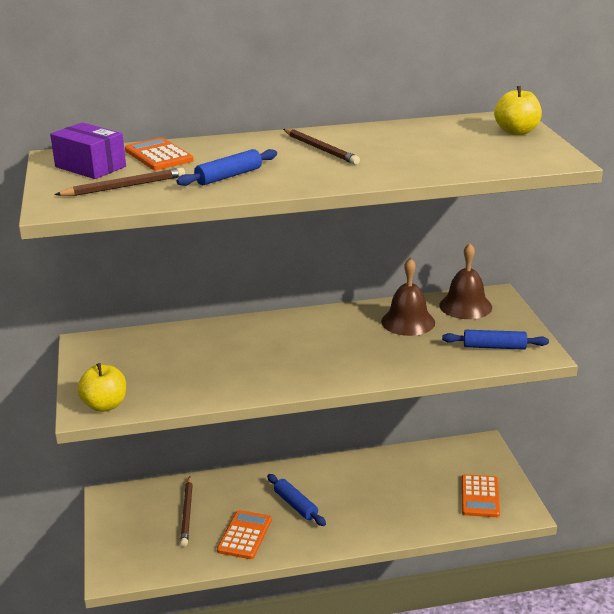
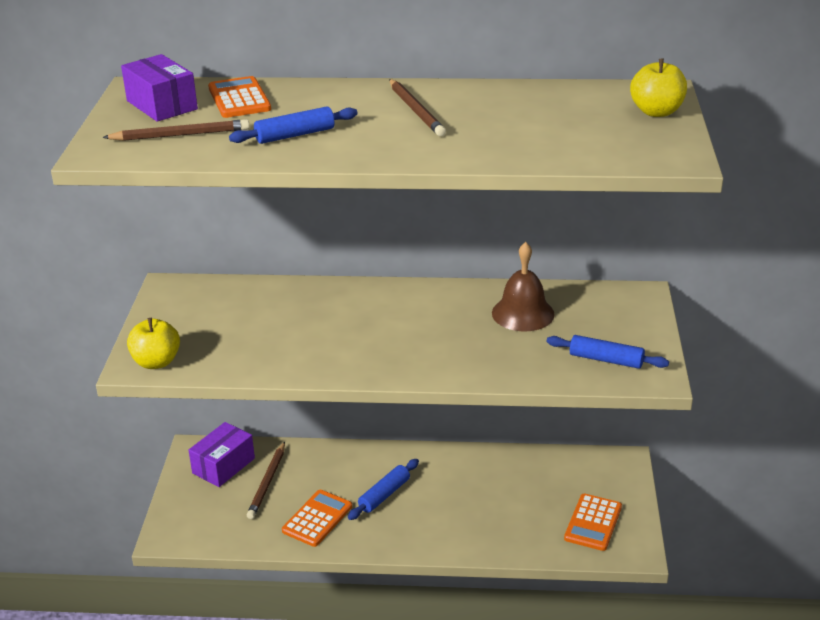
camera: 15 degrees right, 5 degrees up
(141, 506) = (223, 466): none -> purple box
(295, 505) = (384, 495): blue rolling pin -> blue rolling pin turned 60 degrees clockwise
(465, 306) = (599, 303): brown bell -> none

